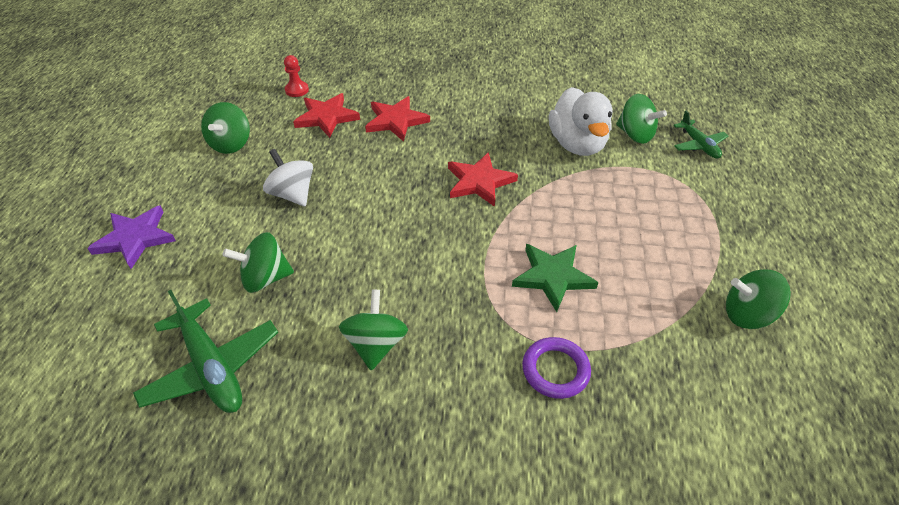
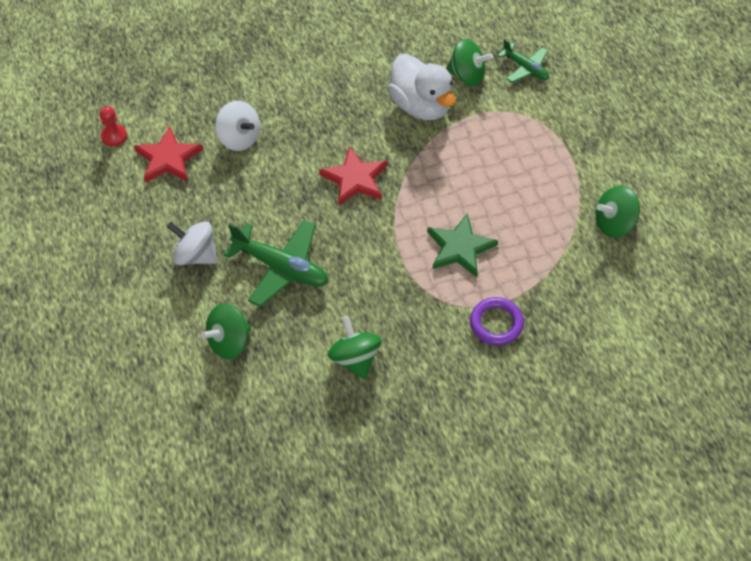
camera: 25 degrees left, 10 degrees up
(135, 238) = (84, 353): purple star -> none
(212, 368) = (241, 428): green plane -> green plane (281, 267)
(231, 144) = (95, 224): green spinning top -> none
(396, 121) = (239, 138): red star -> white spinning top

